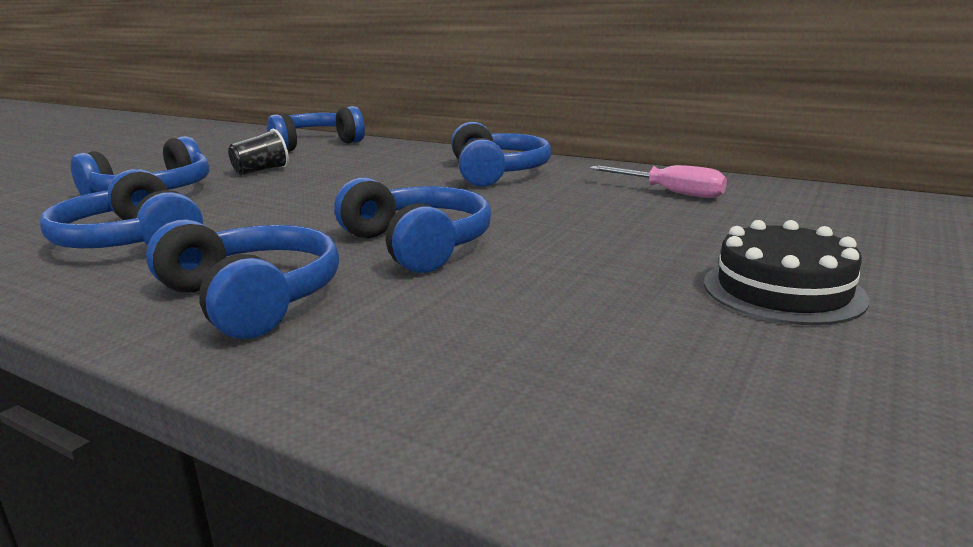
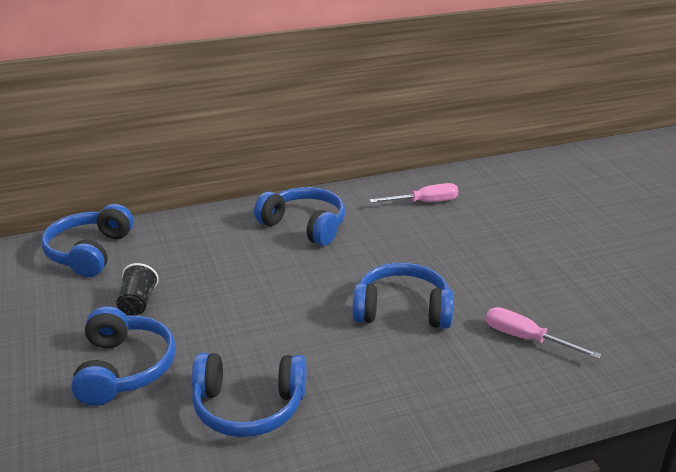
camera: 50 degrees left, 10 degrees up
(252, 299) = (417, 389): blue headphones -> none
(482, 327) = (526, 338): none -> pink screwdriver
(783, 290) = (570, 254): black cake -> none

